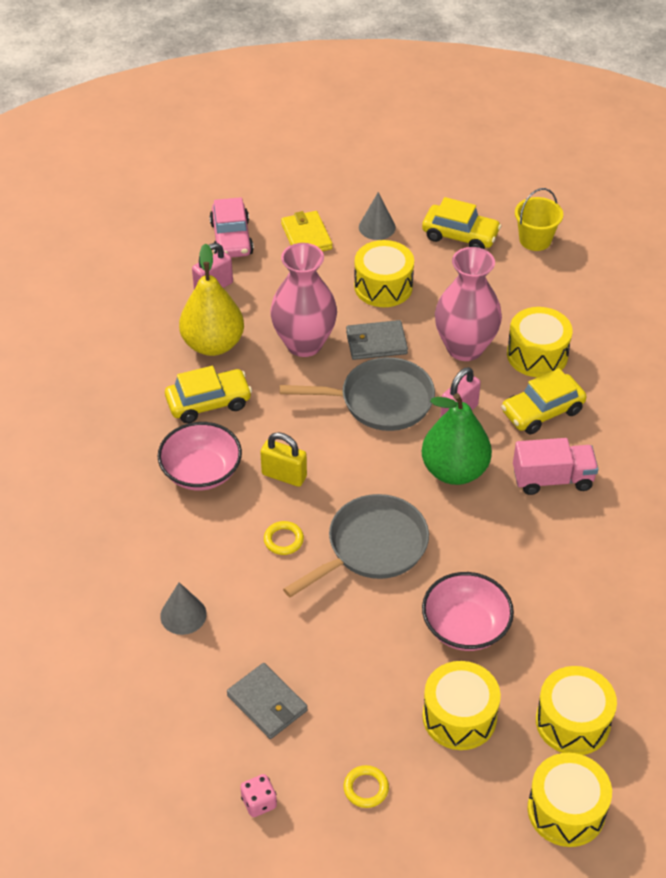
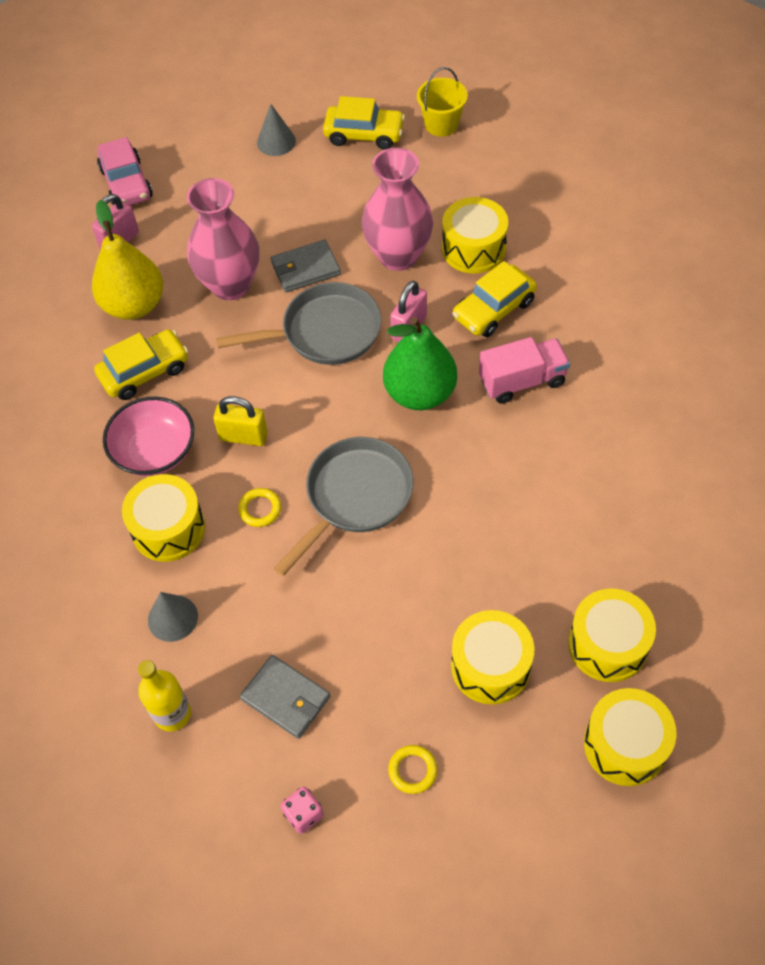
camera: 10 degrees left, 10 degrees up
(163, 694) = (172, 713): none -> yellow bottle
(306, 236) = (205, 166): yellow wallet -> none
(383, 286) = (298, 205): yellow drum -> yellow drum (168, 528)
(465, 626) = (472, 564): pink bowl -> none

